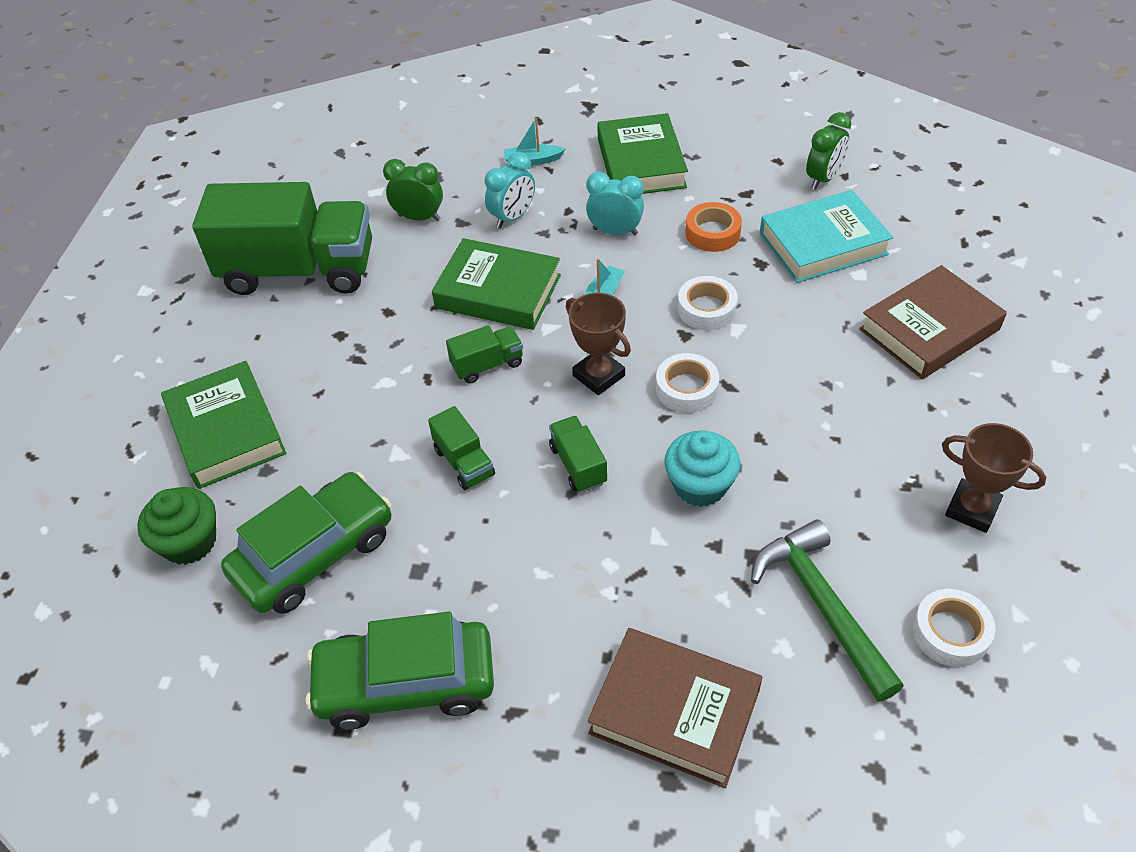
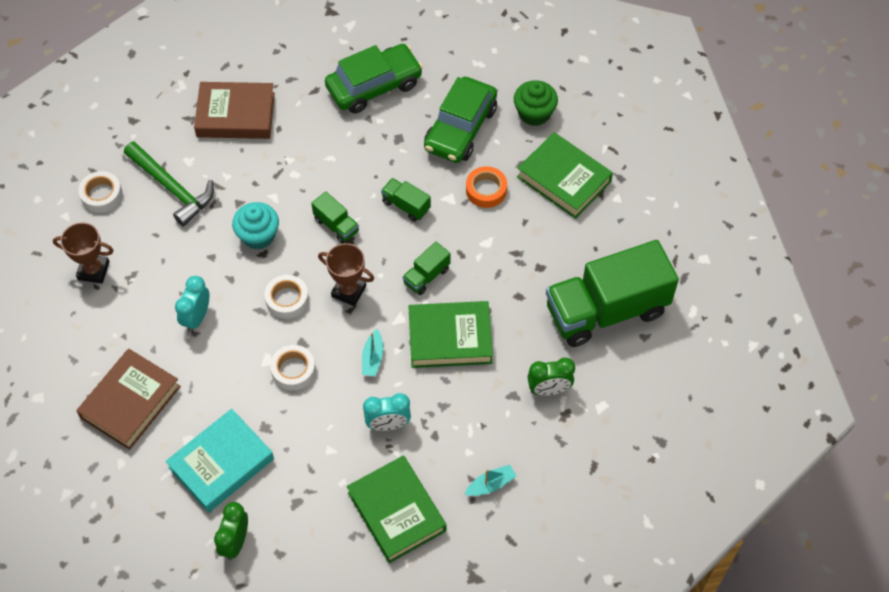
camera: 155 degrees right, 10 degrees up
(512, 217) = (475, 413): turquoise clock -> turquoise clock (197, 317)
(712, 233) = (311, 448): orange tape -> orange tape (486, 190)

